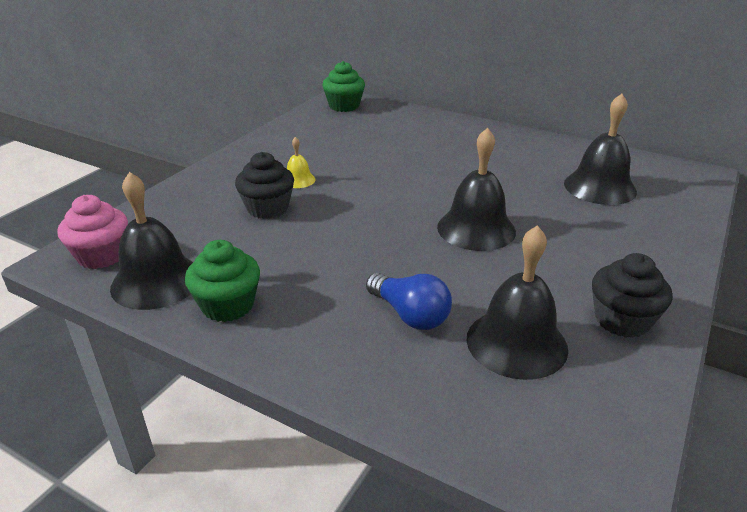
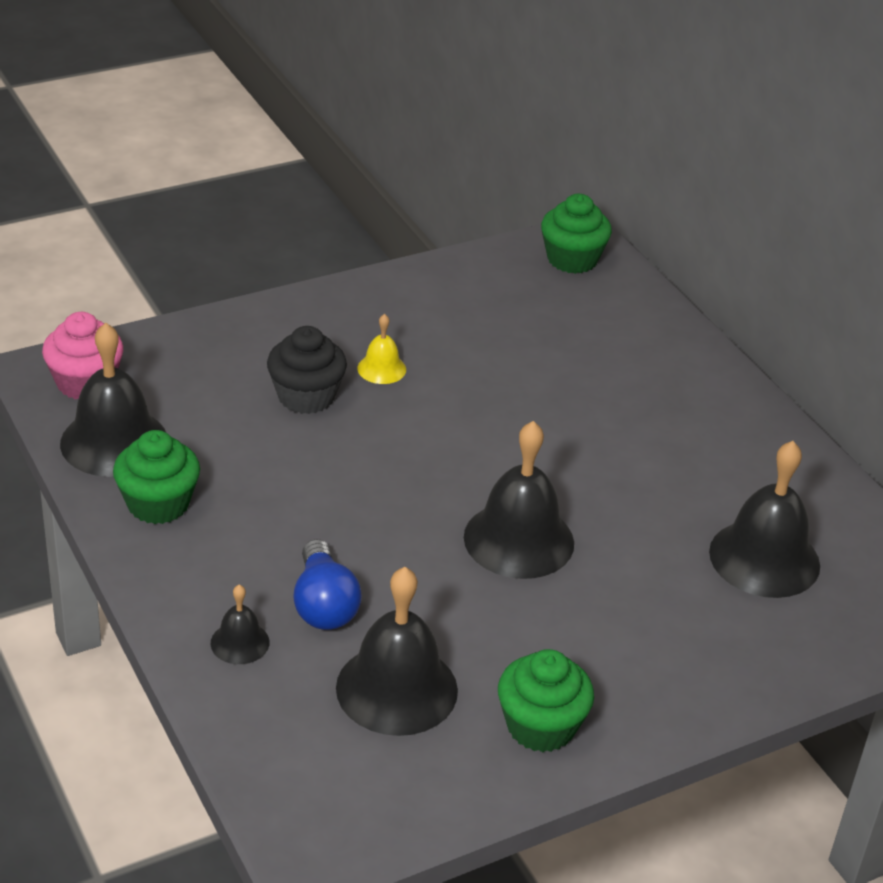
camera: 30 degrees right, 5 degrees up
(382, 367) = (240, 642): none -> black bell
(622, 320) = (540, 726): black cupcake -> green cupcake

